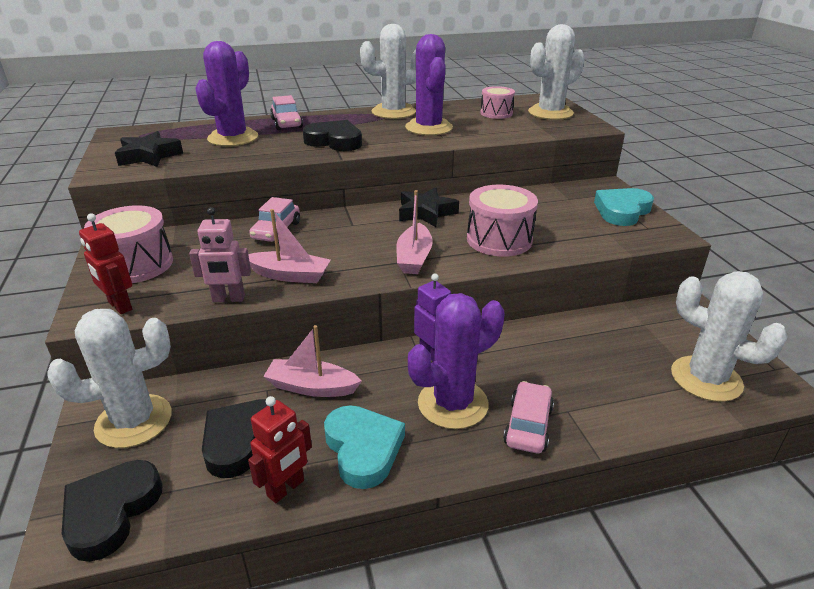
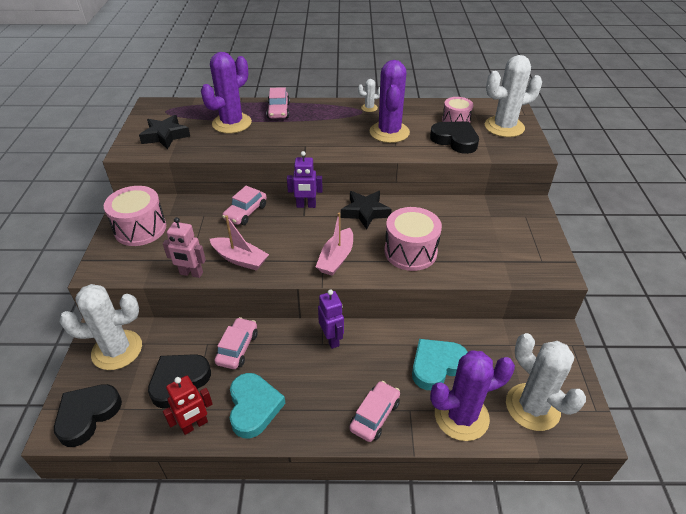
camera: 15 degrees right, 10 degrees up
(119, 306) = (119, 266): red robot -> none
(312, 387) = (237, 348): pink boat -> pink car
(335, 141) = (307, 138): black heart -> black heart (455, 140)
(350, 215) = (306, 205): none -> purple robot
(393, 112) = (369, 108): white cactus -> white cactus, size x0.44
(452, 404) = (329, 384): purple cactus -> purple cactus (461, 416)
(622, 211) = (529, 238): turquoise heart -> turquoise heart (436, 366)

